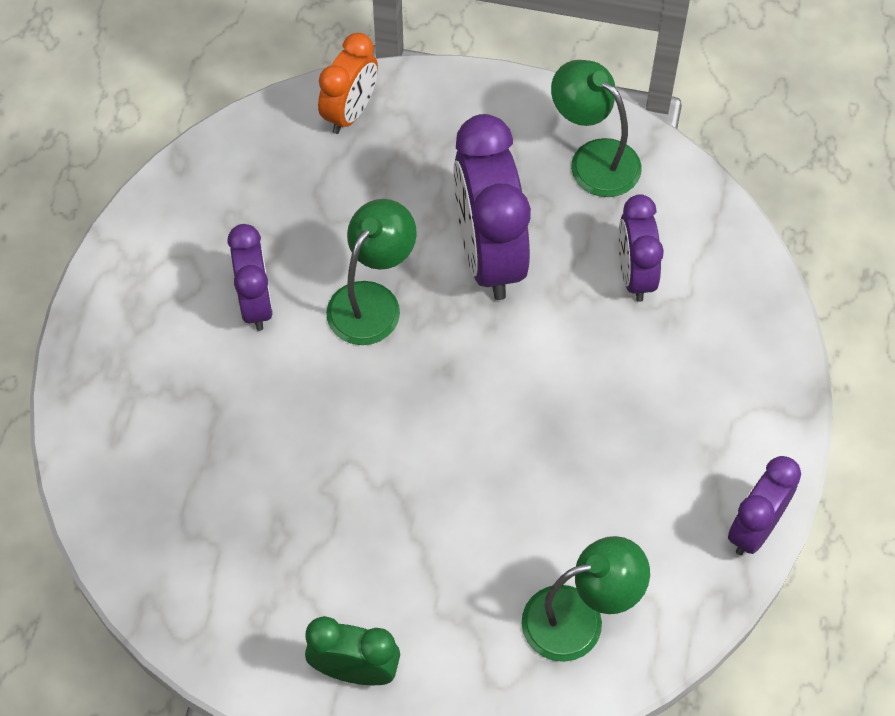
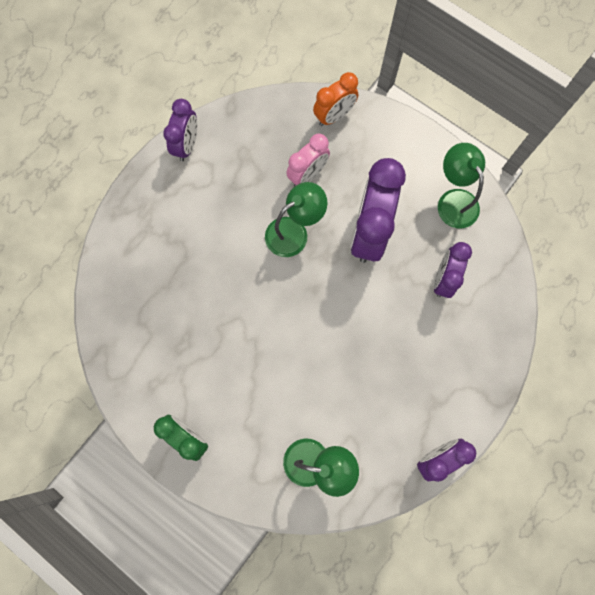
camera: 25 degrees right, 15 degrees up
(256, 303) = (233, 206): purple clock -> purple clock (187, 145)
(351, 211) = (307, 175): none -> pink clock

